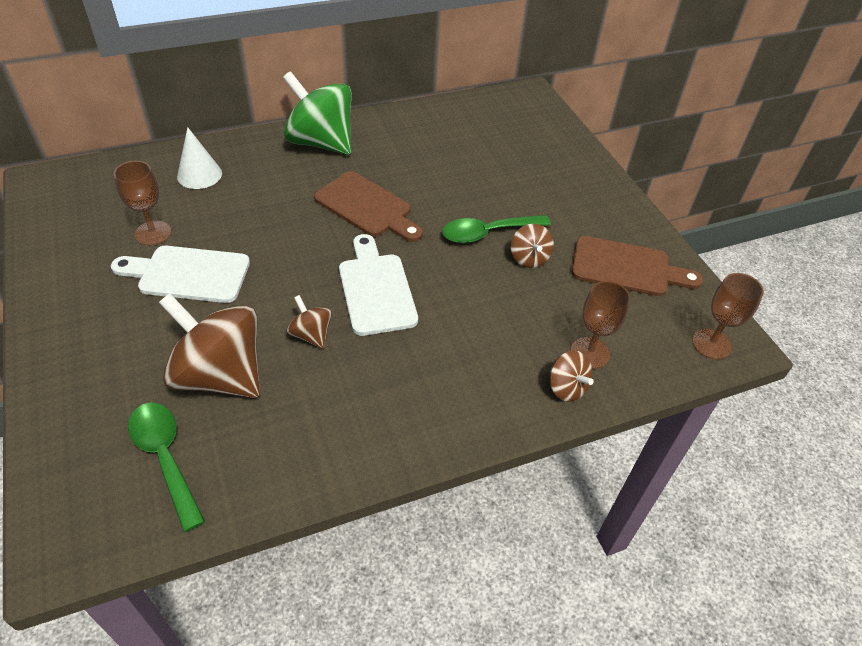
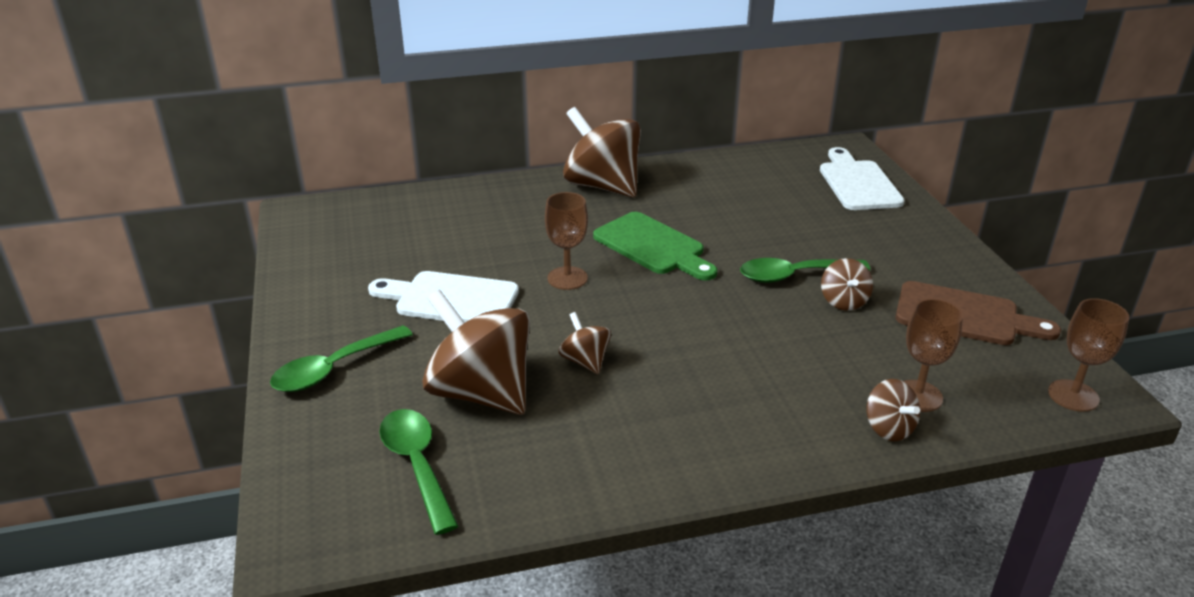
camera: 10 degrees right, 15 degrees down
(83, 358) = (333, 369): none -> green spoon
(153, 233) = (414, 261): brown goblet -> brown goblet (567, 278)
(199, 175) = (467, 211): white cone -> none
(321, 142) = (602, 186): green spinning top -> brown spinning top
(367, 207) = (653, 246): brown cutting board -> green cutting board
(376, 289) = (661, 323): white cutting board -> white cutting board (857, 183)

